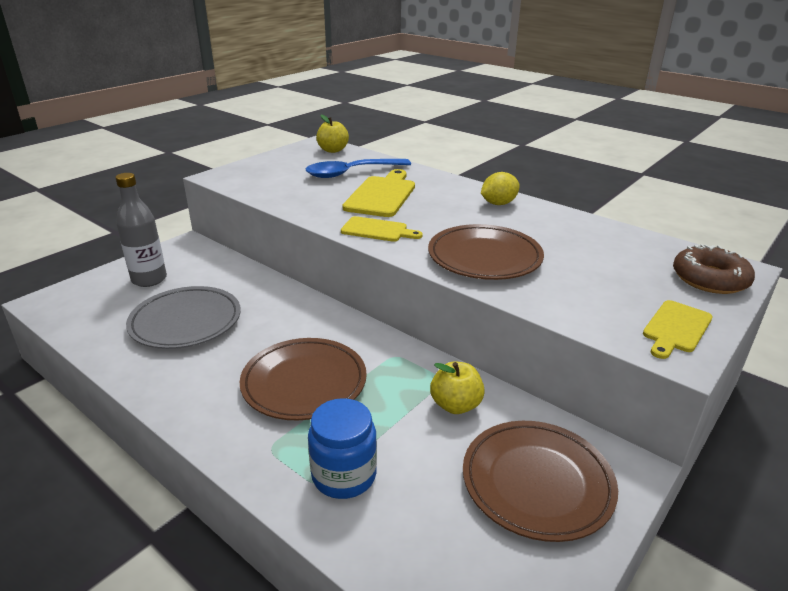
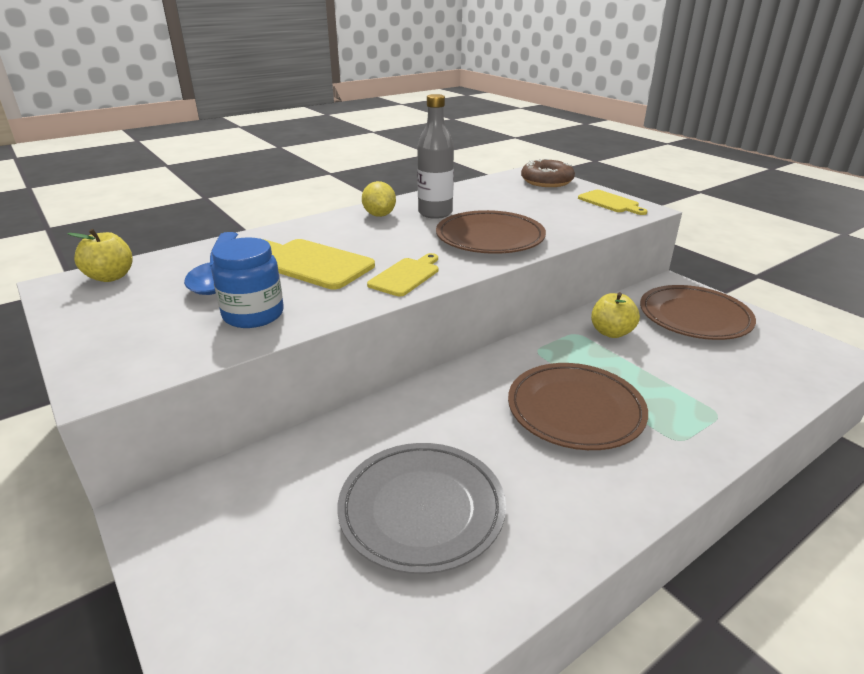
camera: 75 degrees left, 0 degrees up
(149, 279) = (260, 563): grey bottle -> grey bottle (435, 213)
(344, 475) = (706, 399): blue jar -> blue jar (253, 315)

